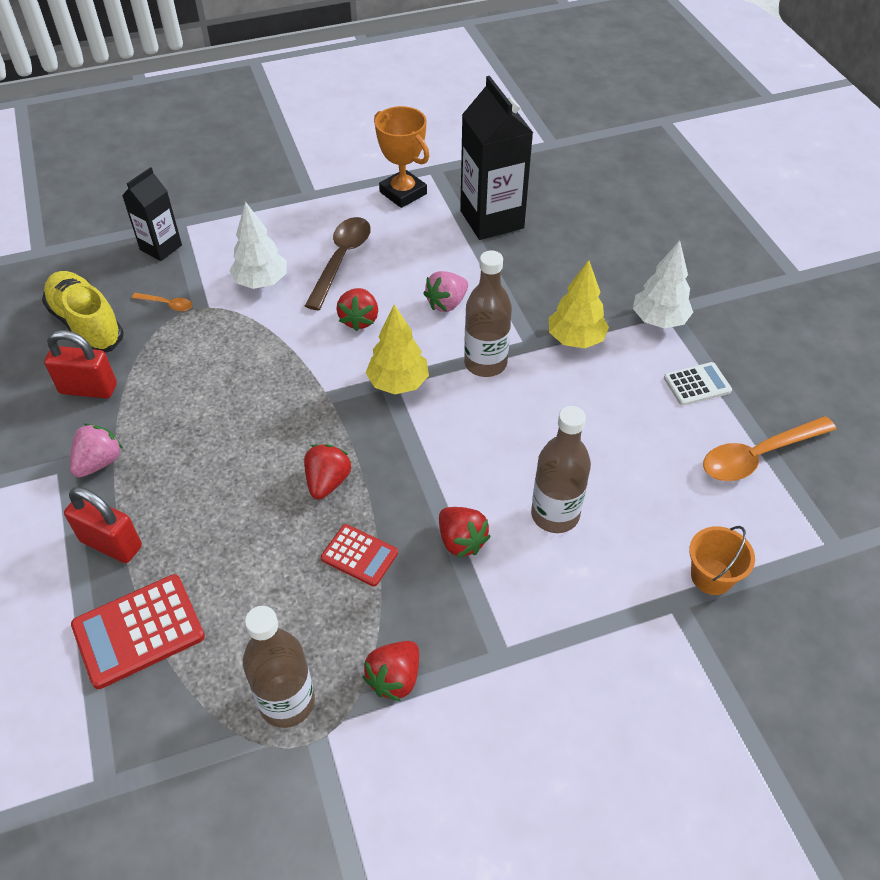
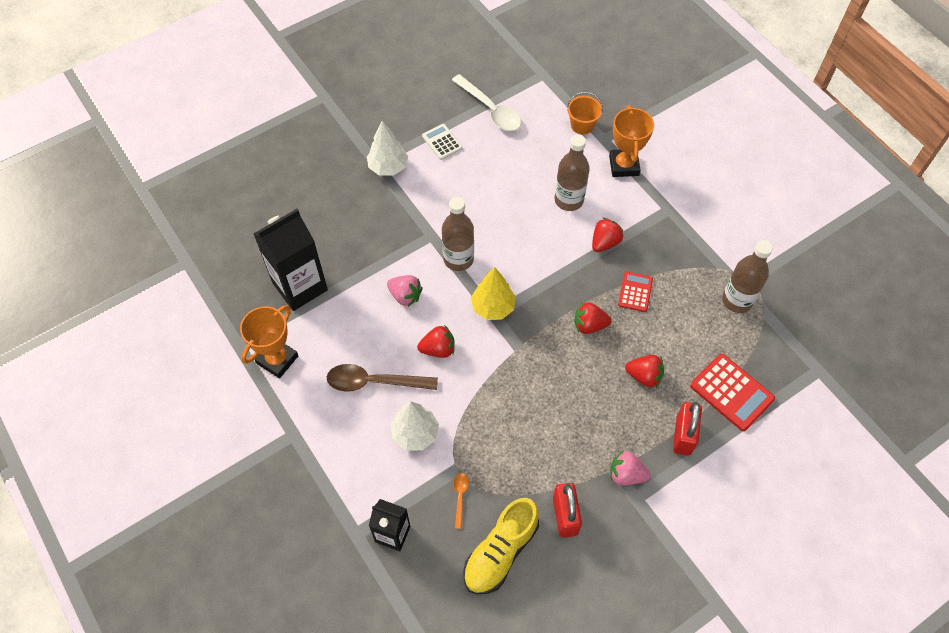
camera: 105 degrees left, 10 degrees up
(394, 678) = (701, 254): red strawberry -> red strawberry (644, 376)
(575, 339) = (420, 211): yellow tree -> none
(610, 615) = (624, 165): none -> orange trophy
(757, 456) = (491, 110): orange spoon -> white spoon

